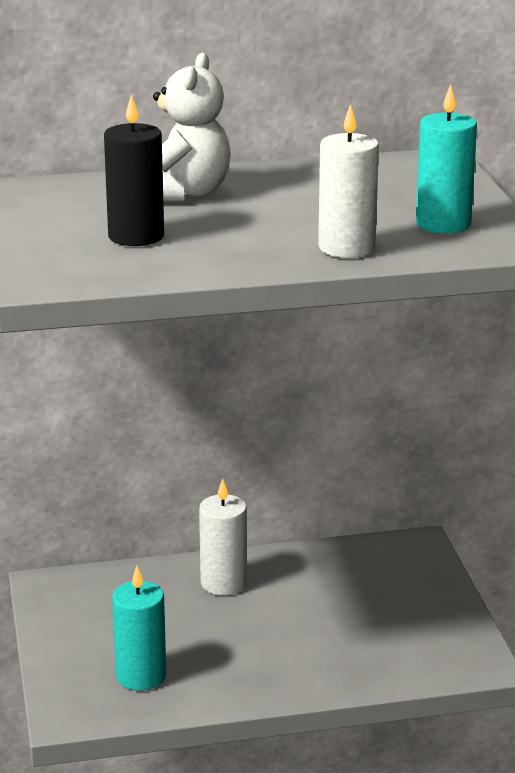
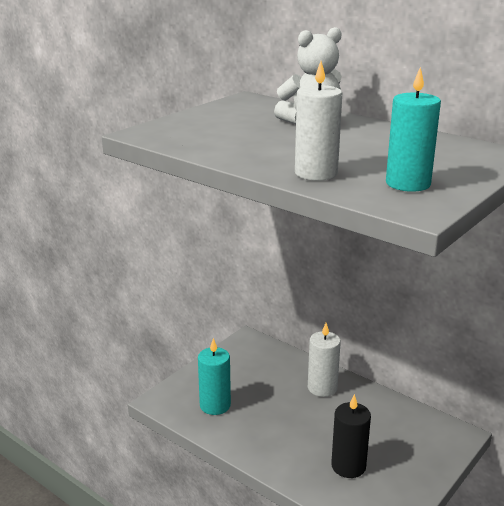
camera: 50 degrees right, 0 degrees up
(136, 236) = (233, 131): black candle -> black candle (348, 466)

